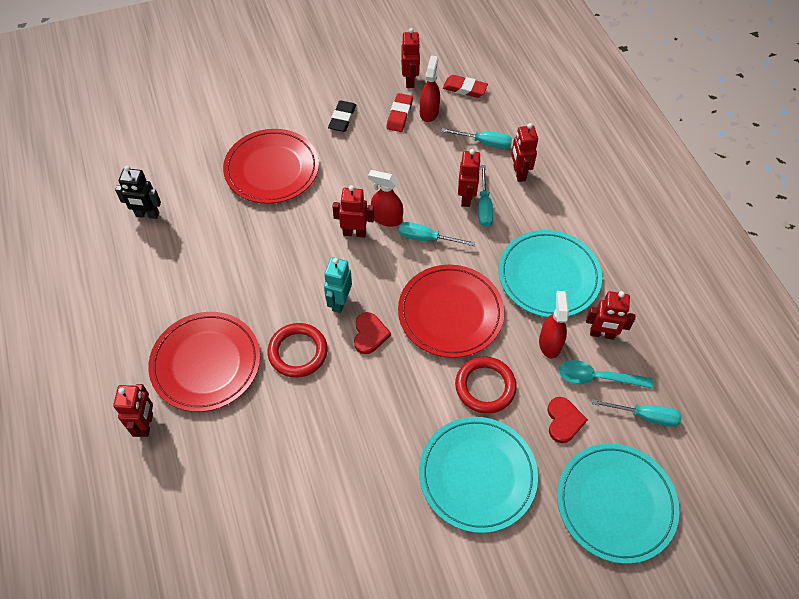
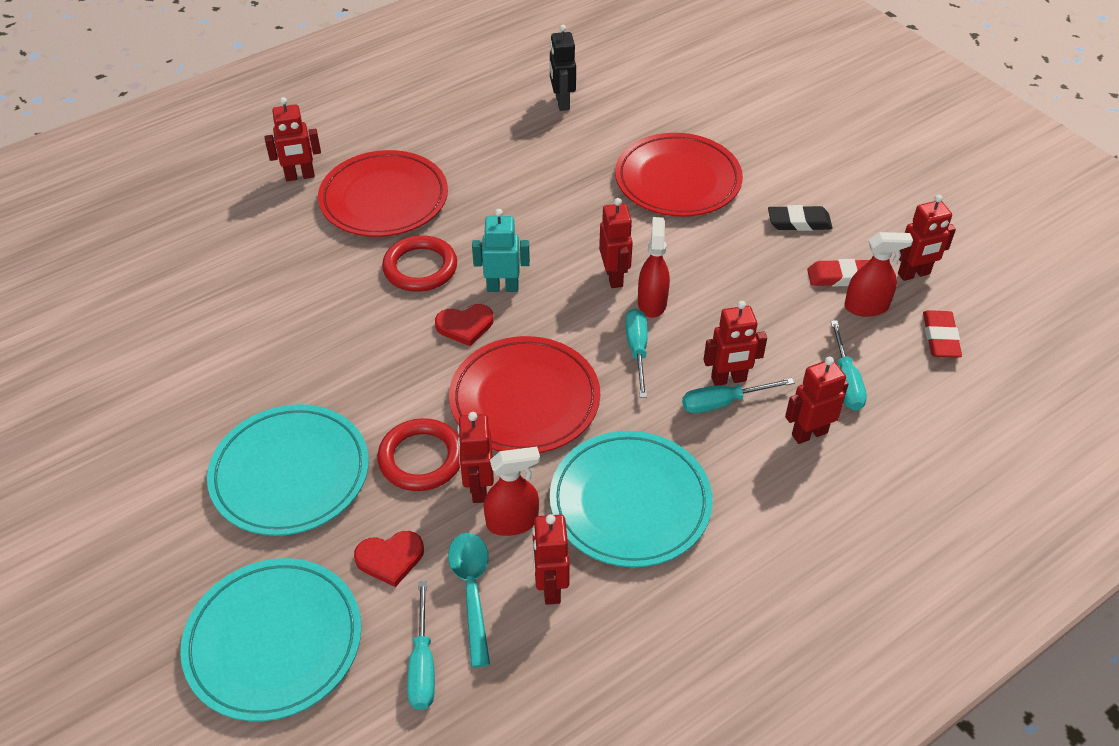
camera: 75 degrees right, 10 degrees down
(518, 357) = (478, 488): none -> red robot

